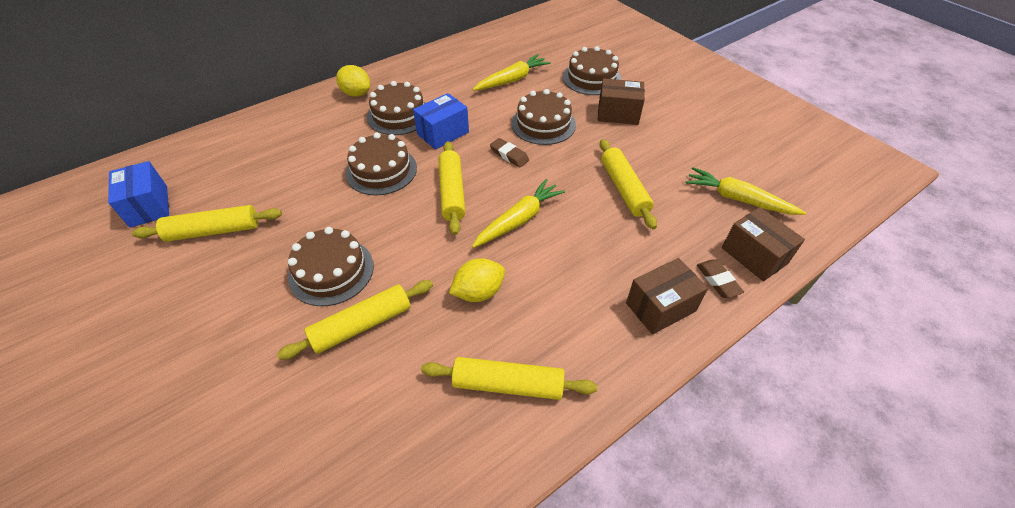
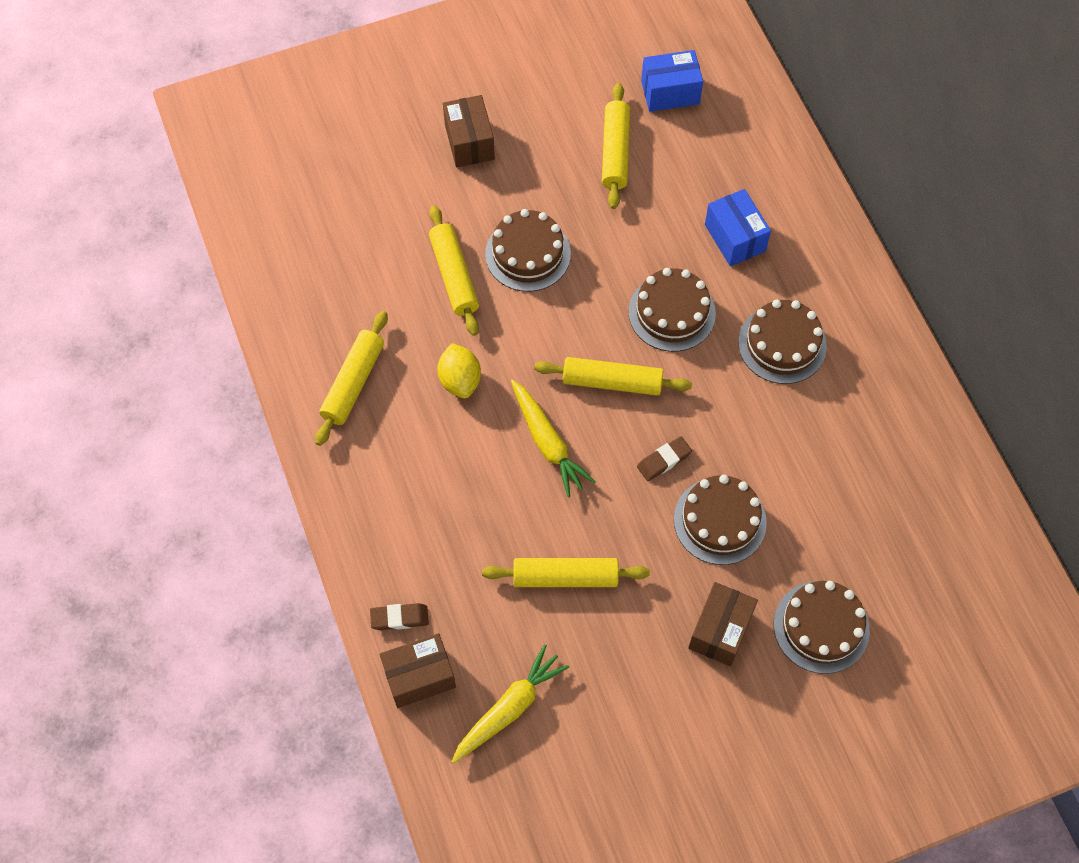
camera: 105 degrees right, 15 degrees up
(356, 93) = (845, 297): yellow lemon -> none
(443, 133) = (729, 391): blue box -> blue box (735, 238)
(512, 80) = (839, 508): yellow carrot -> none
(660, 307) = (387, 544): brown box -> brown box (469, 142)

